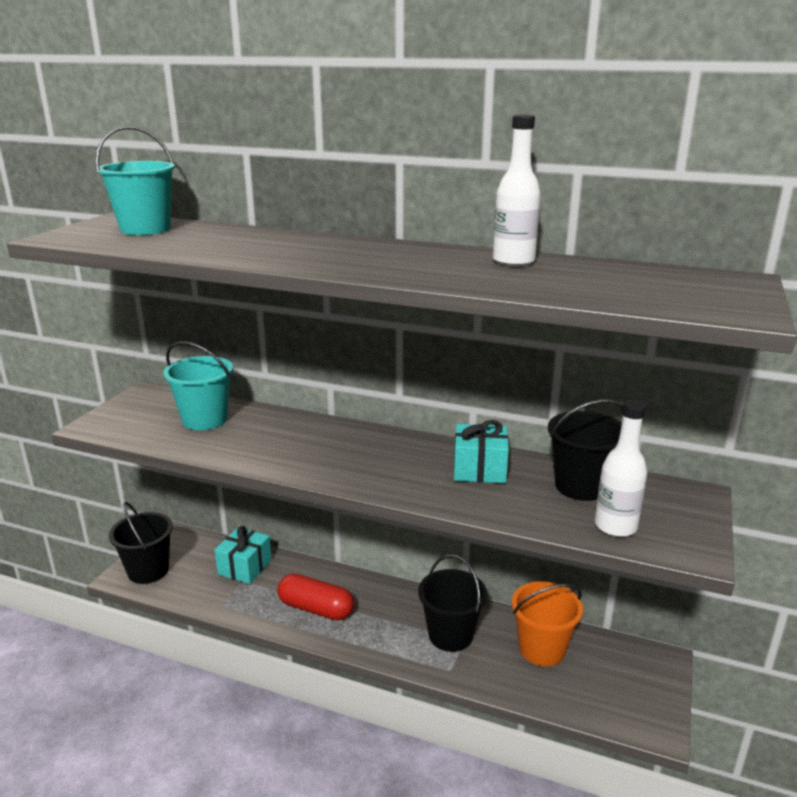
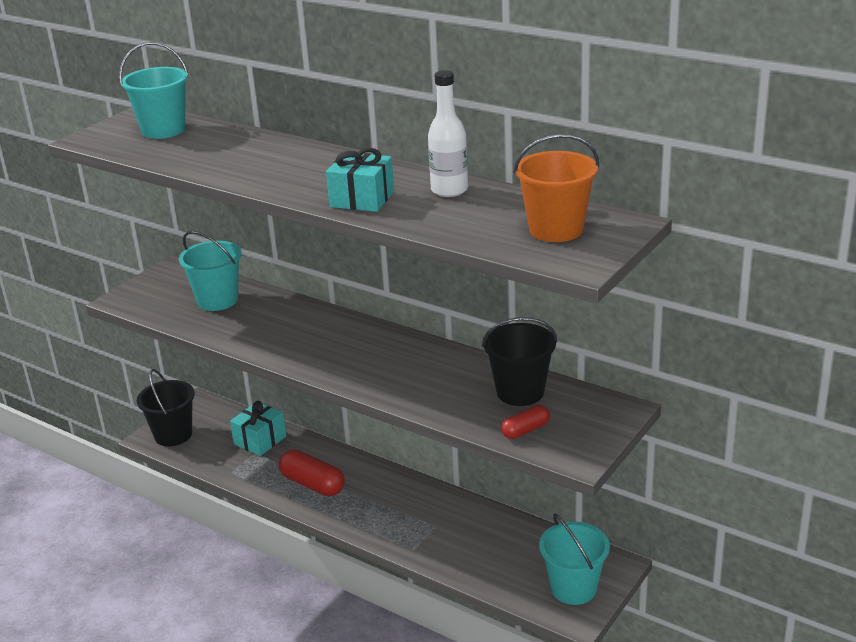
camera: 15 degrees right, 5 degrees up
(450, 635) = (427, 520): black bucket -> none
(479, 469) = (438, 369): turquoise gift -> turquoise gift (362, 199)
(542, 649) = (506, 542): orange bucket -> orange bucket (556, 229)
(615, 526) = (525, 430): white bottle -> red capsule
(635, 693) = (573, 588): none -> turquoise bucket

